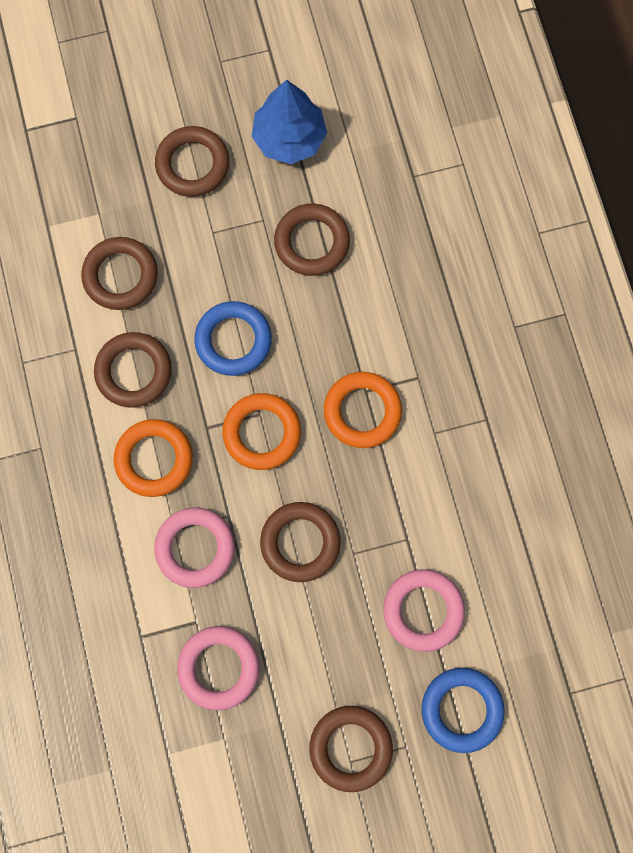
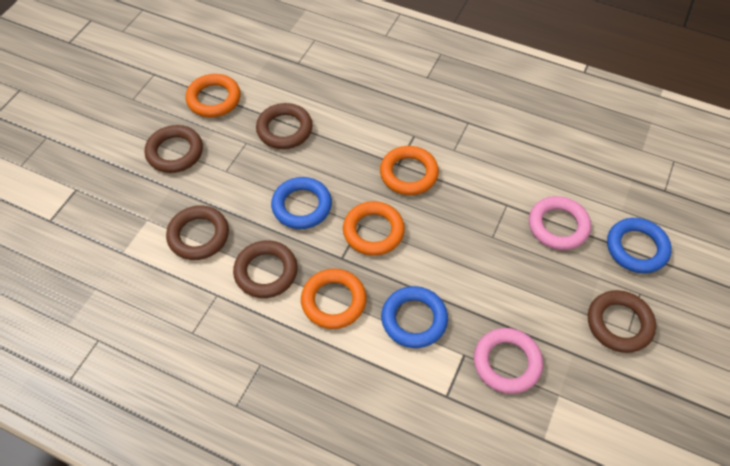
camera: 50 degrees left, 20 degrees down
(195, 548) = (414, 319): pink ring -> blue ring
(289, 138) = (214, 99): blue tree -> orange ring
(300, 542) = (461, 259): brown ring -> none

